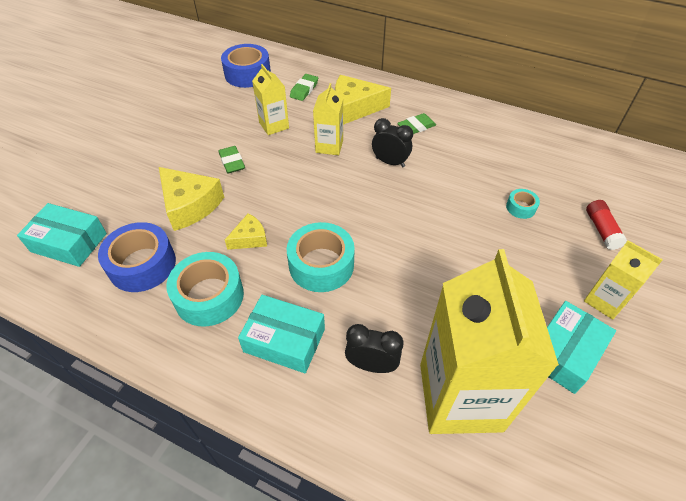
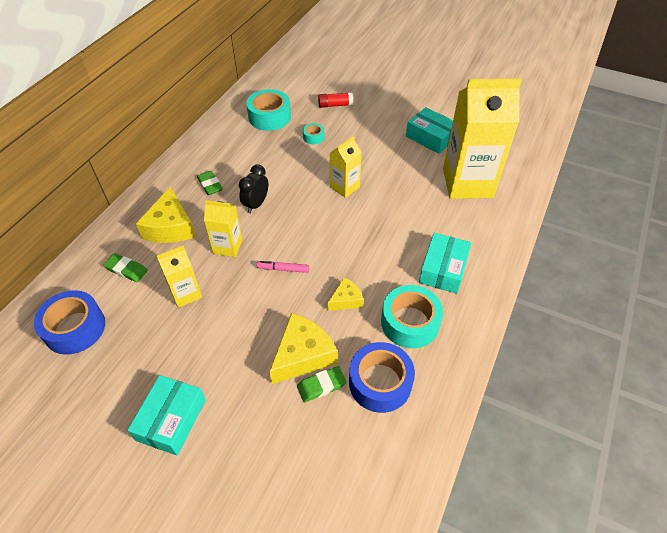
camera: 90 degrees left, 0 degrees up
(69, 242) = (354, 463): turquoise box -> turquoise box (171, 420)
(232, 162) = (241, 326): green eraser -> green eraser (321, 385)
(250, 238) = (346, 300): yellow cheese -> yellow cheese turned 90 degrees clockwise
(297, 187) = (283, 269): none -> pink marker
(321, 265) = (372, 249): turquoise tape -> turquoise tape (269, 117)
(371, 365) = (454, 222): black clock -> none
(604, 301) = (392, 115): yellow carton -> yellow carton (344, 187)

